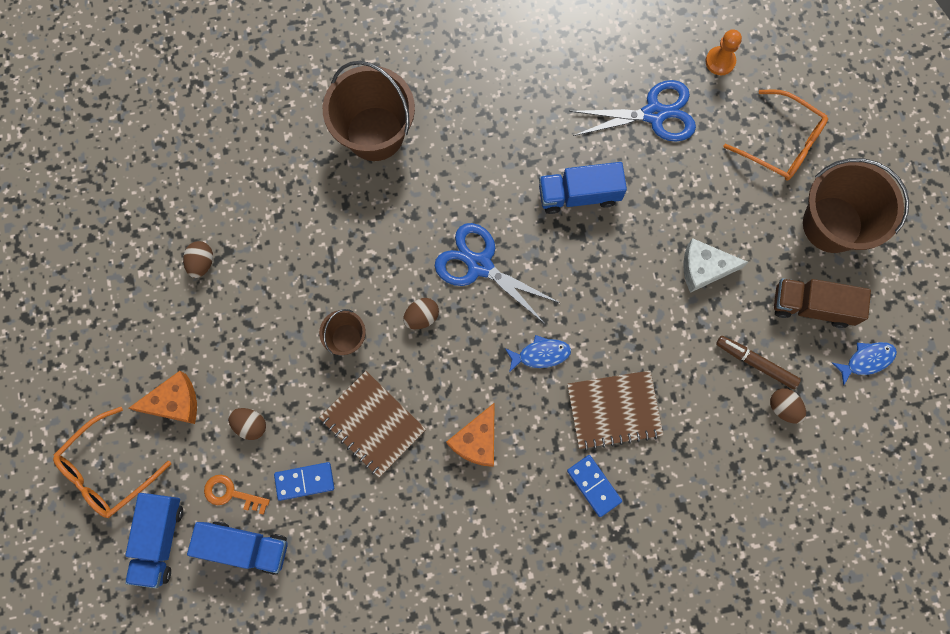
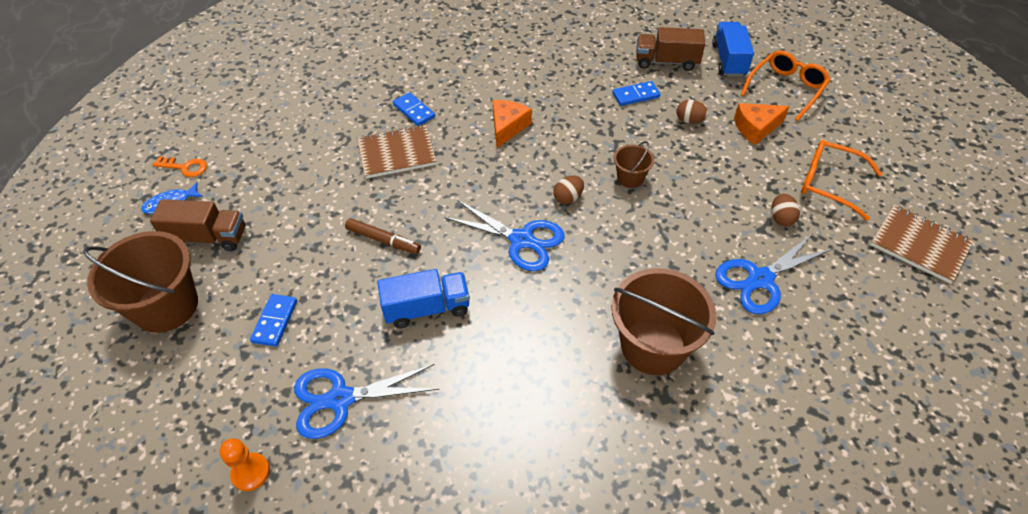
camera: 175 degrees right, 25 degrees down
(231, 494) = (688, 85): orange key -> orange key (185, 167)
(245, 547) = (666, 62): blue truck -> brown truck
(252, 192) = (760, 279): none -> blue scissors
(373, 424) = (592, 129): brown notebook -> brown notebook (919, 245)
(540, 354) = (459, 182): blue fish -> none
(704, 268) = (305, 257): white cheese -> none
(723, 196) = (275, 321): none -> blue domino
(756, 363) = (270, 193): brown marker -> brown marker (383, 240)
(782, 143) = (198, 381): orange glasses -> orange glasses (828, 183)
(783, 407) = (253, 167): brown egg -> none

